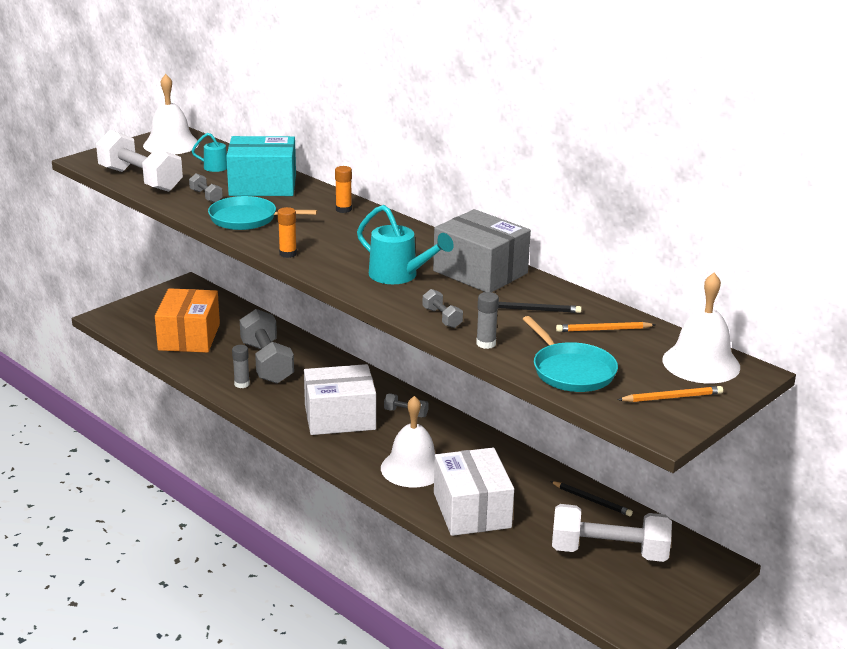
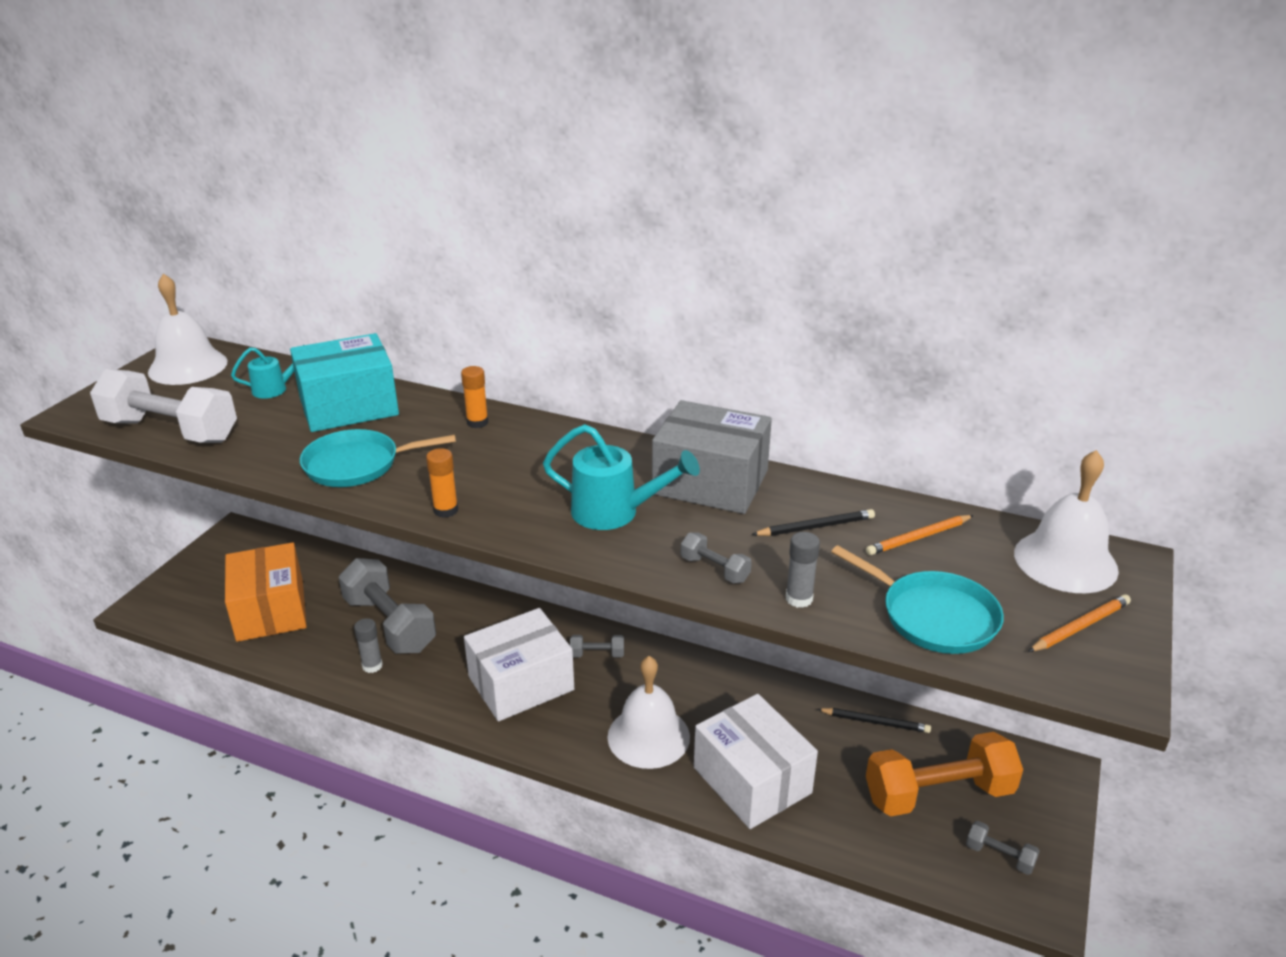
camera: 20 degrees left, 5 degrees up
(206, 196) = (279, 439): grey dumbbell -> grey dumbbell (999, 856)
(609, 552) = (938, 794): white dumbbell -> orange dumbbell

